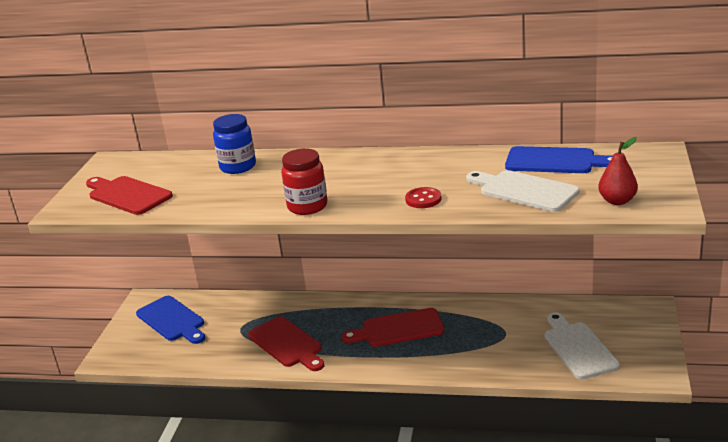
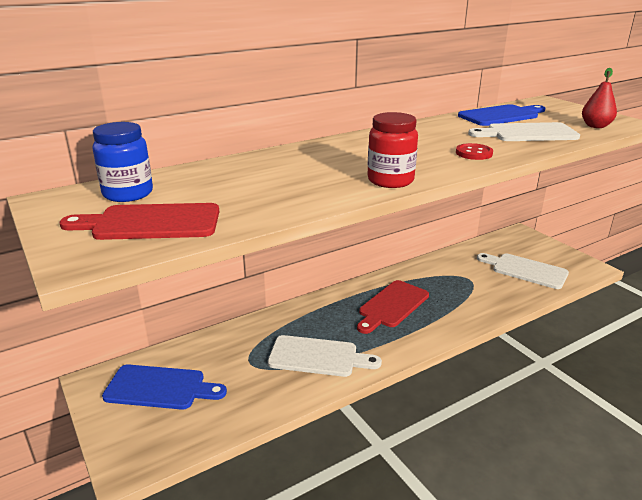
camera: 45 degrees left, 0 degrees up
(238, 167) = (241, 170): blue jar -> blue jar (128, 194)
(287, 344) = (318, 357): red cutting board -> white cutting board

